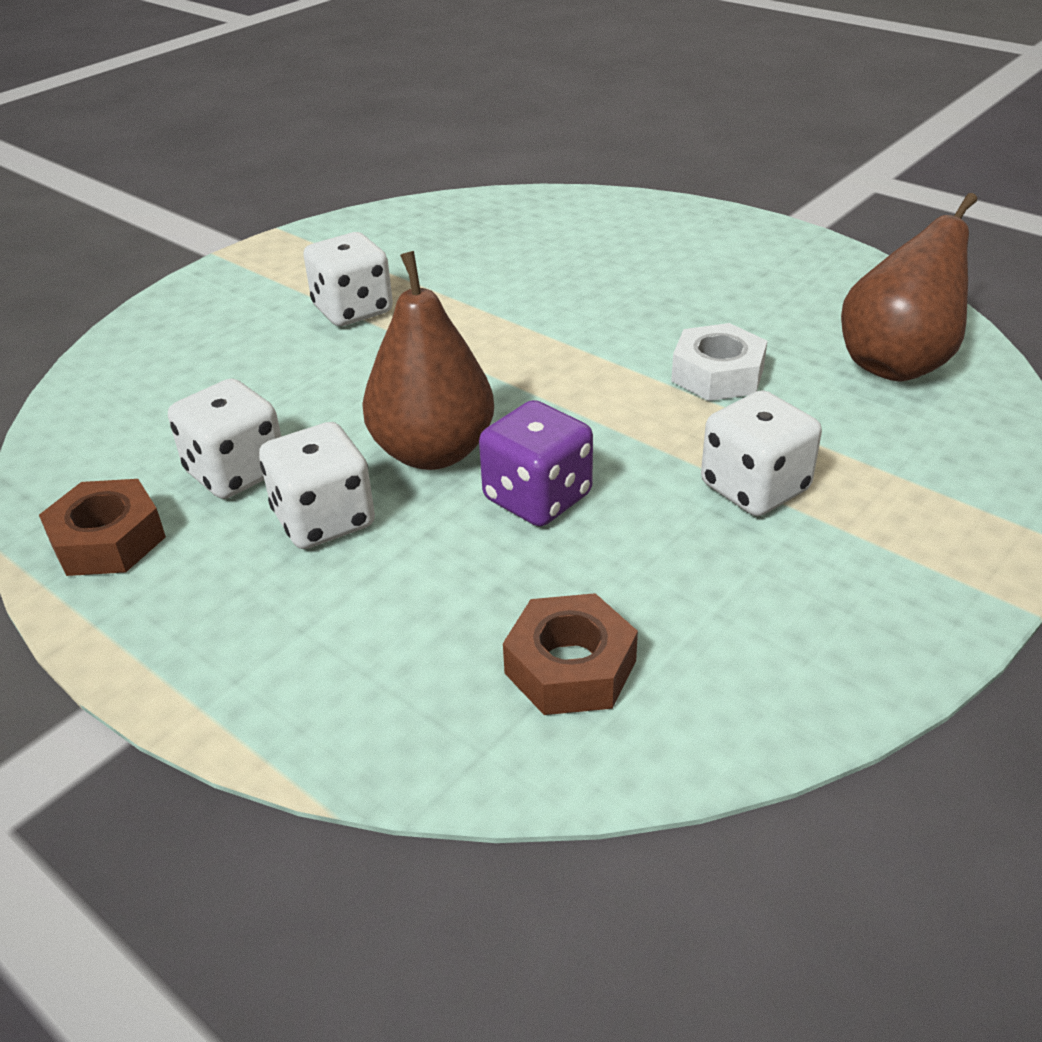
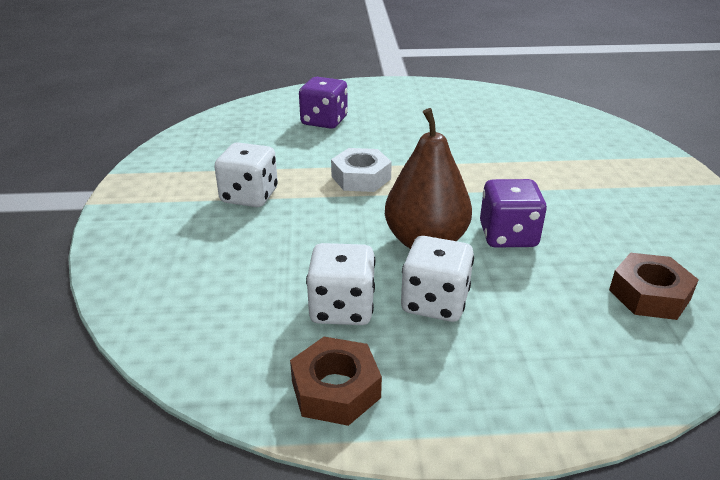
camera: 45 degrees left, 5 degrees down
(584, 251) = (324, 121): none -> purple dice
(717, 374) = (481, 150): white nut -> white nut (361, 177)
(754, 488) = (575, 187): white dice -> none
(897, 364) = (535, 118): brown pear -> none

